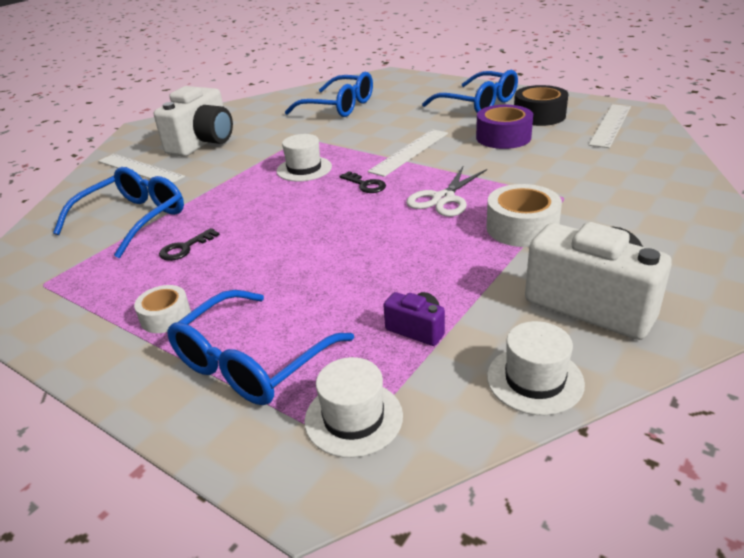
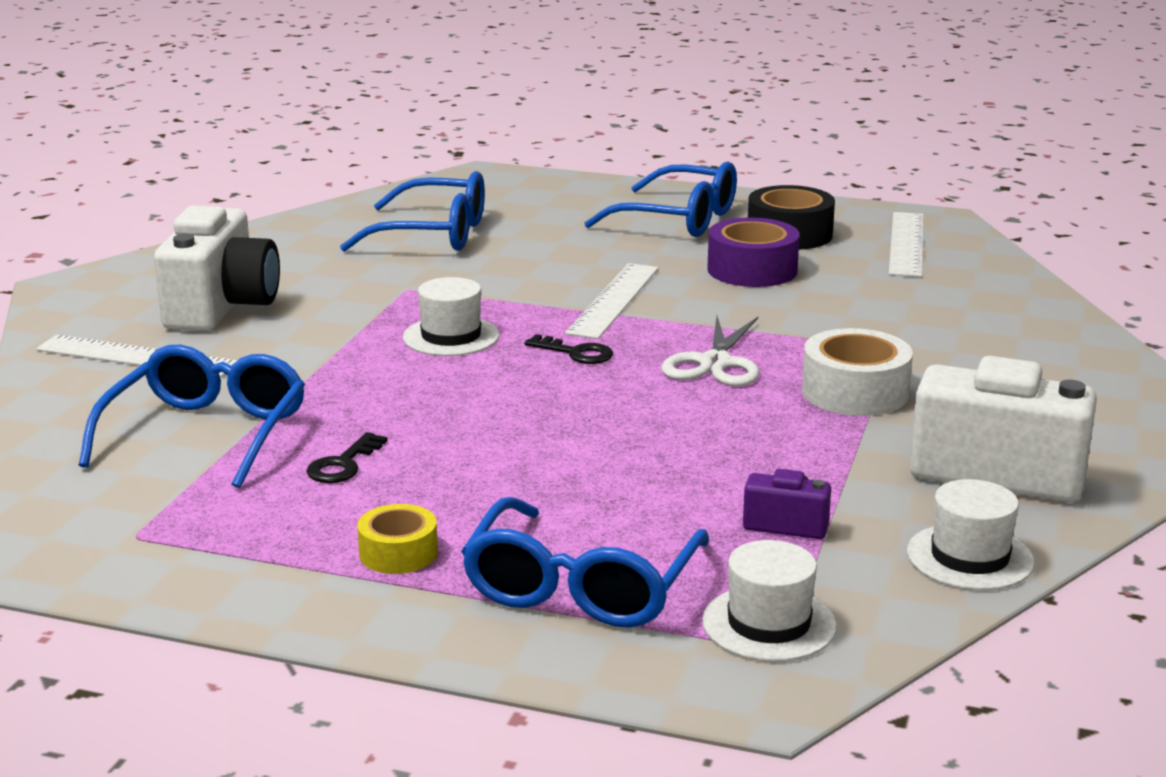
camera: 20 degrees left, 10 degrees down
(166, 317) = (398, 553): white tape -> yellow tape

